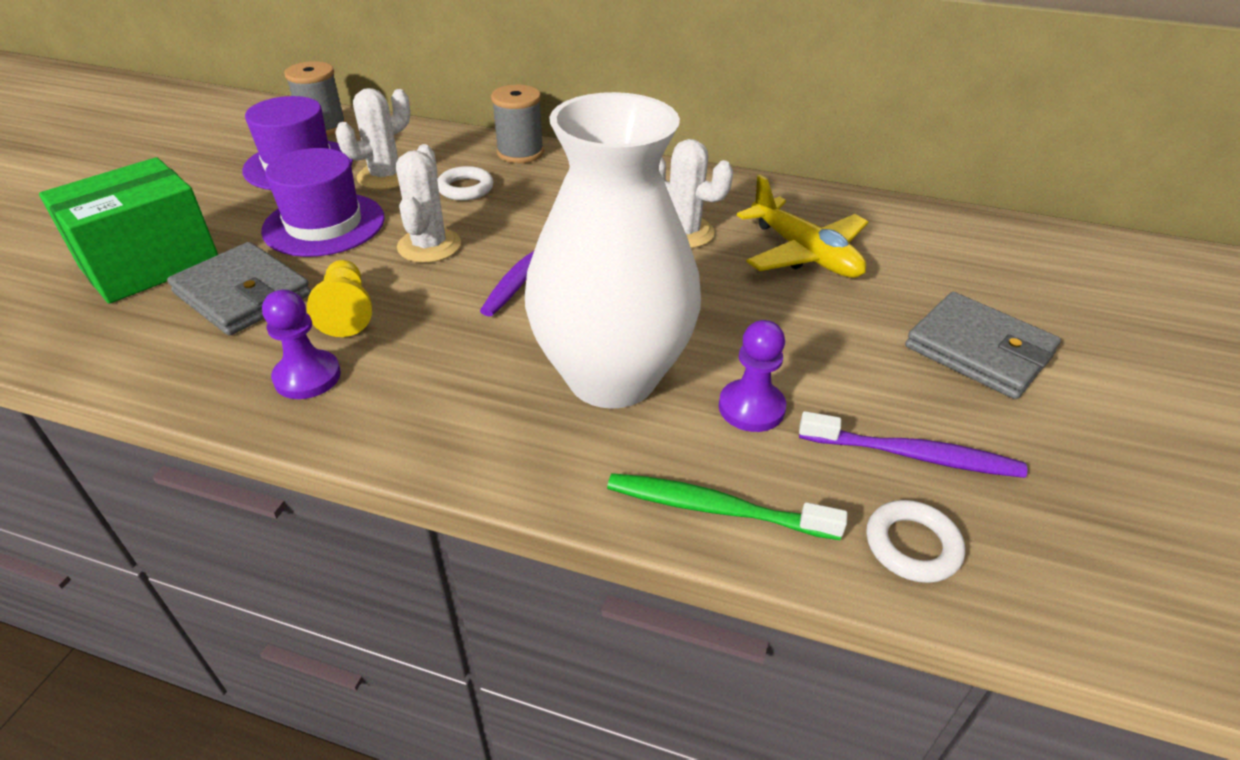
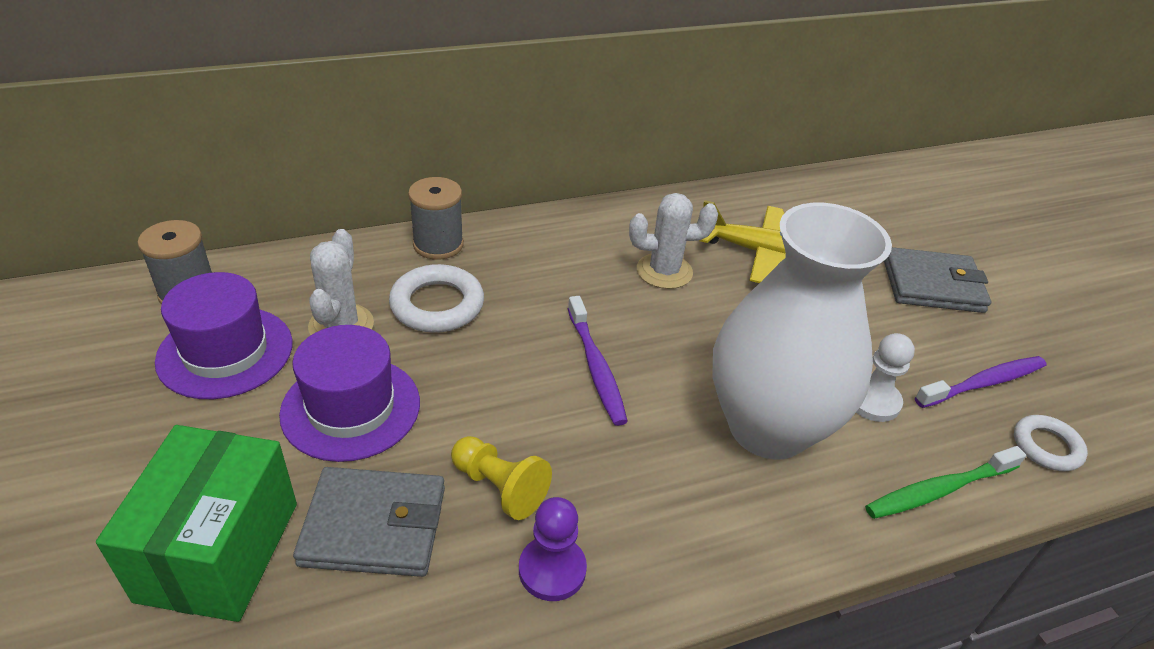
camera: 40 degrees left, 0 degrees up
(429, 246) = (483, 381): white cactus -> none
(465, 188) = (437, 305): white ring -> white ring, size x1.54
(751, 408) = (872, 401): purple pawn -> white pawn

